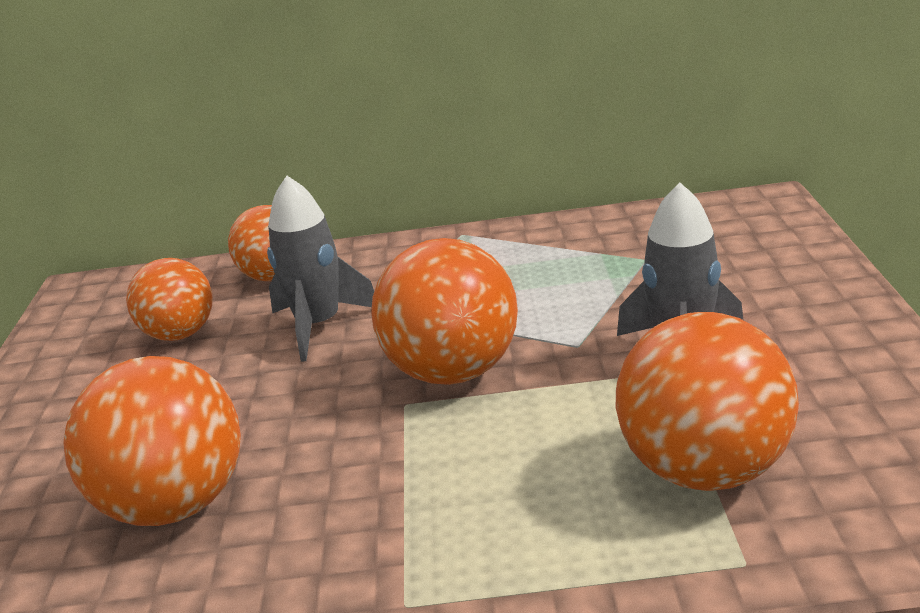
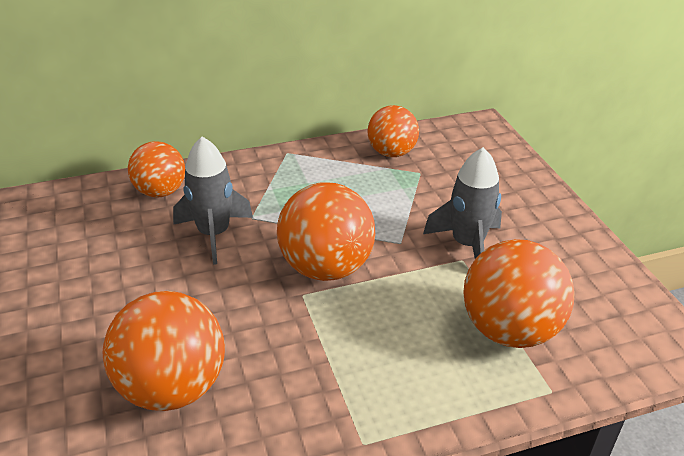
camera: 20 degrees left, 10 degrees up
(180, 334) = (108, 245): orange ball -> orange ball (391, 153)

